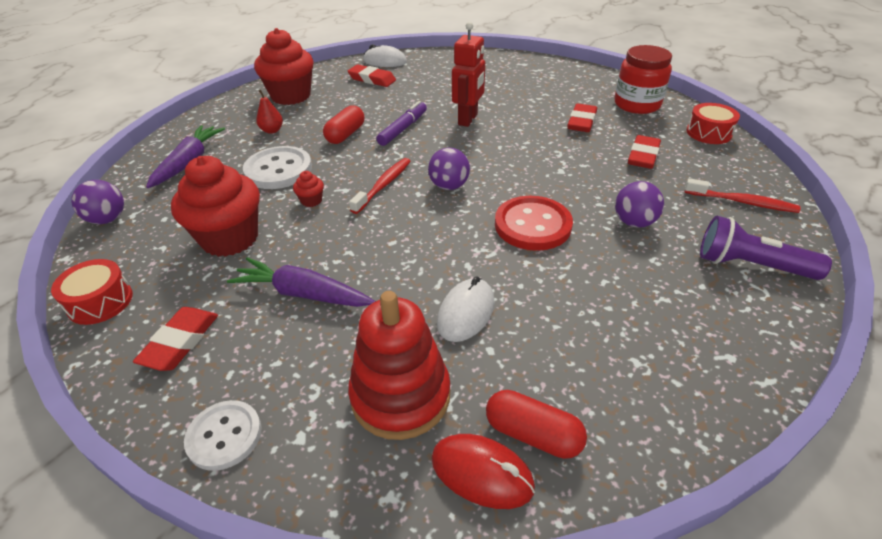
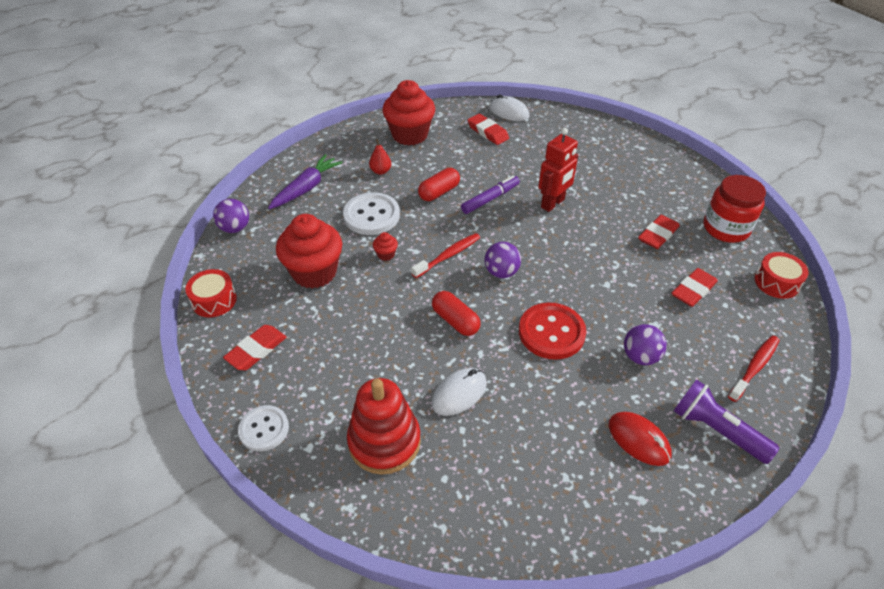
camera: 20 degrees right, 5 degrees up
(303, 294) = (349, 338): purple carrot -> none
(482, 473) = (413, 514): red mouse -> red mouse (639, 440)
(533, 434) = (460, 502): red capsule -> red capsule (455, 321)
(742, 202) = (754, 367): red toothbrush -> red toothbrush turned 90 degrees counterclockwise

